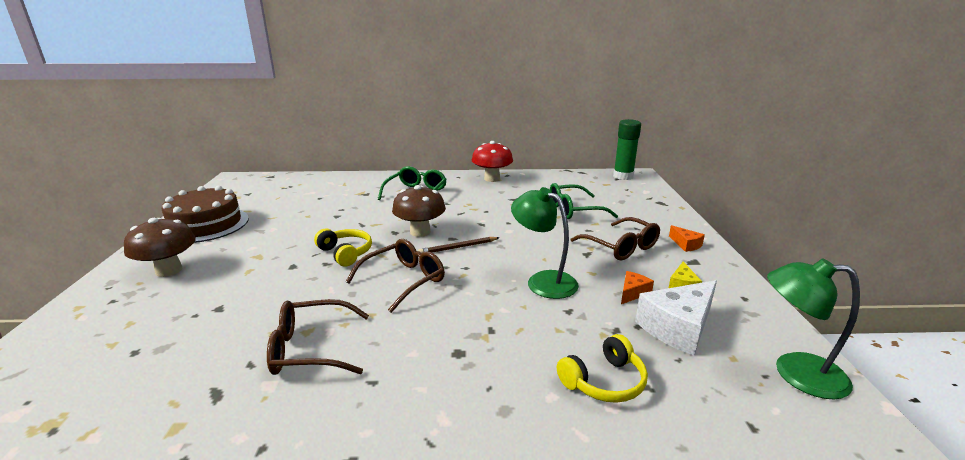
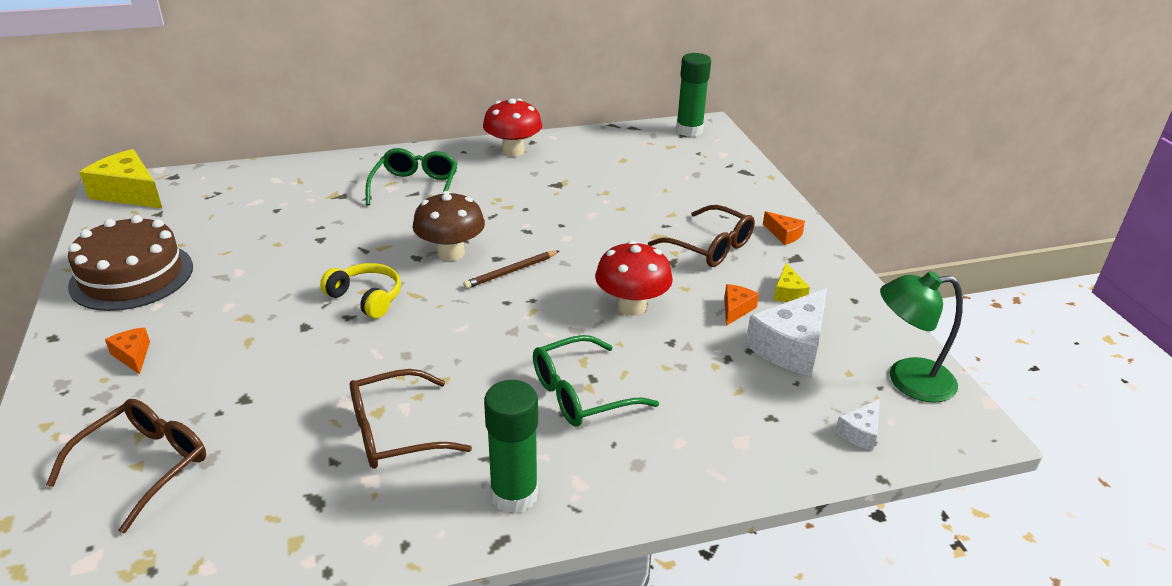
camera: 15 degrees left, 10 degrees up
(169, 270) = (133, 355): brown mushroom -> orange cheese
(239, 182) = (129, 193): none -> yellow cheese
(380, 419) = (514, 495): none -> green glue stick
(404, 280) = (463, 328): brown glasses -> brown glasses (144, 466)
(543, 281) = (631, 306): green lamp -> red mushroom
(574, 210) = (639, 195): green glasses -> green glasses (581, 394)
(604, 381) = (727, 418): yellow headphones -> none
(740, 416) = (860, 432): none -> white cheese

